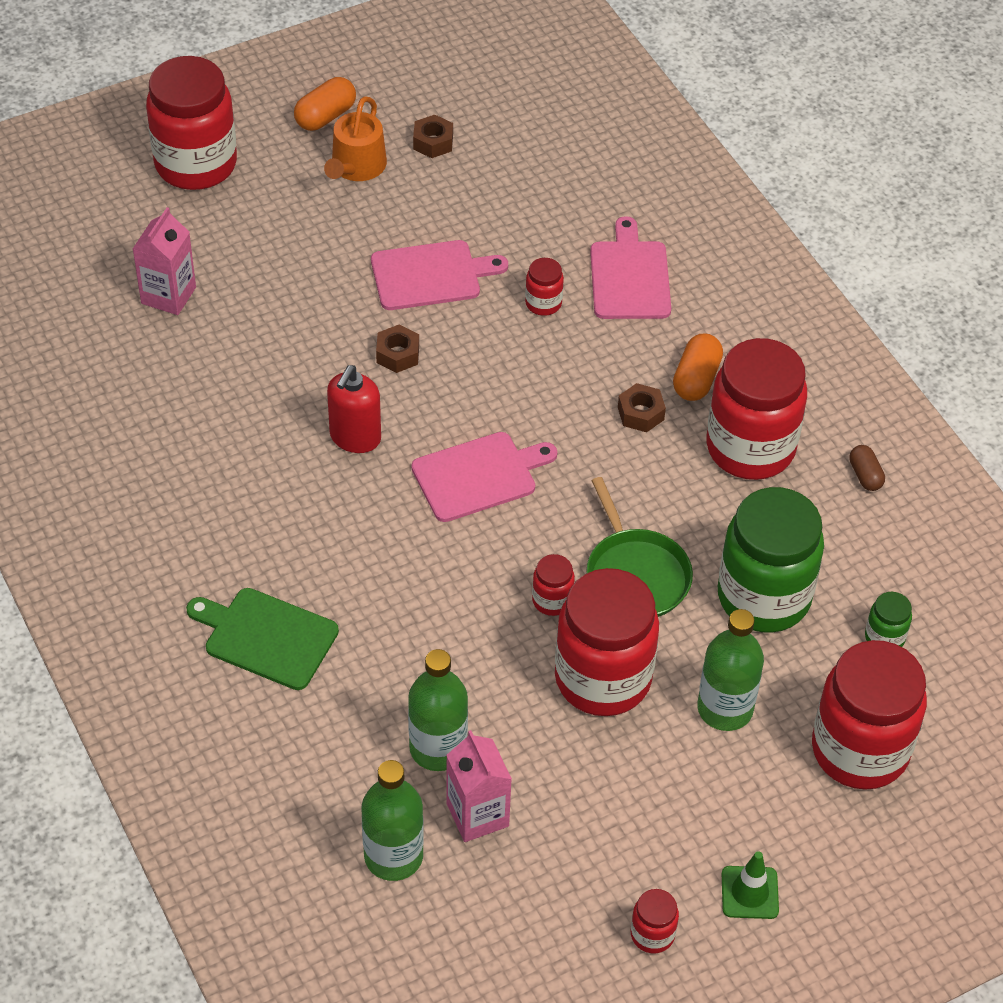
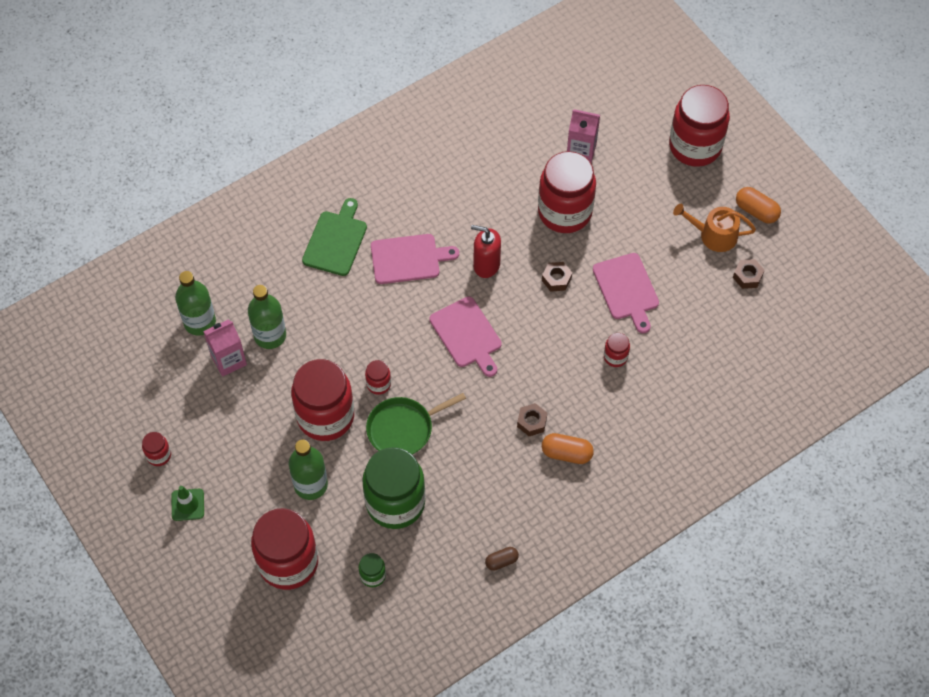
camera: 85 degrees right, 10 degrees up
(629, 276) = (649, 406): pink cutting board -> pink cutting board (408, 259)
(750, 448) = (513, 489): red jar -> red jar (564, 212)

